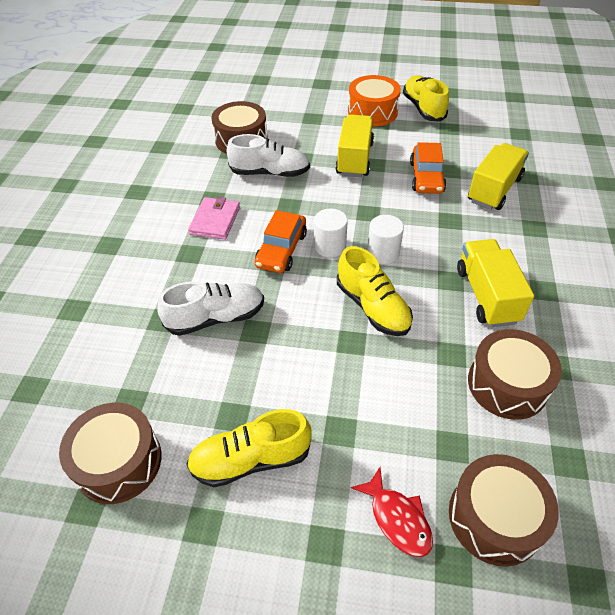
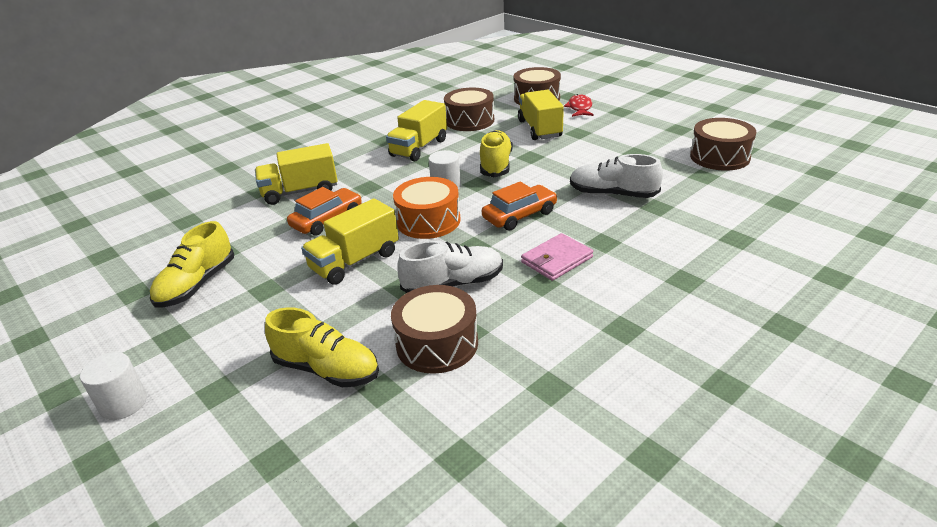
camera: 140 degrees left, 15 degrees down
(251, 459) = (637, 138): yellow shoe -> yellow shoe (327, 369)
(270, 173) = (453, 284): white shoe -> white shoe turned 120 degrees clockwise
(330, 246) = (478, 204): white cylinder -> white cylinder (123, 403)
(372, 112) = (247, 307): orange drum -> orange drum (428, 221)
(397, 412) = (539, 129): none -> yellow truck

